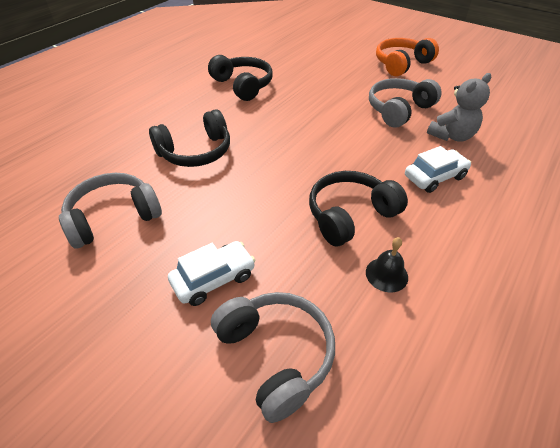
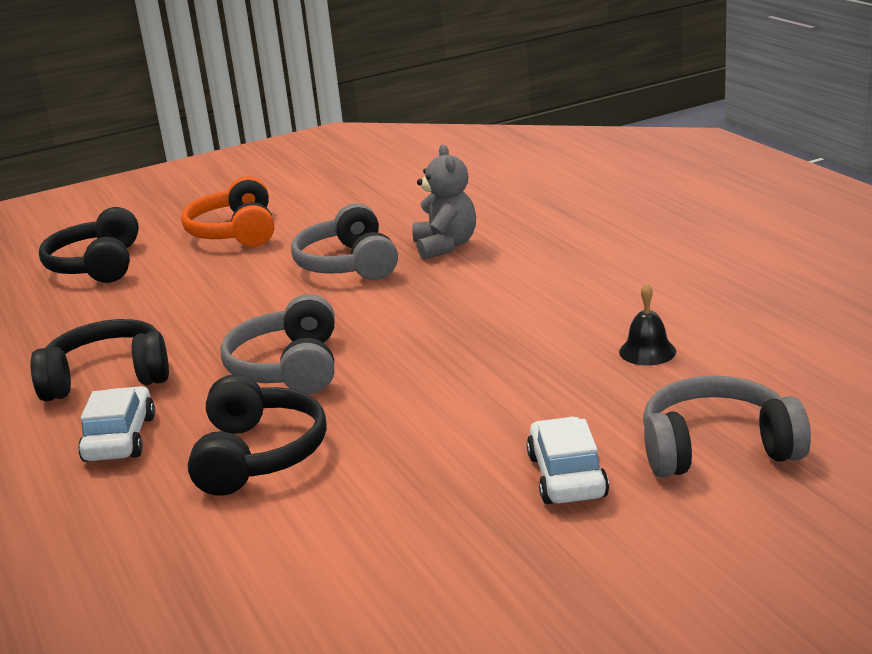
camera: 60 degrees left, 20 degrees down
(113, 217) = (355, 560): grey headphones -> grey headphones (289, 368)
(350, 215) = (531, 351): black headphones -> black headphones (97, 265)
(434, 177) = (512, 279): white car -> white car (120, 439)

